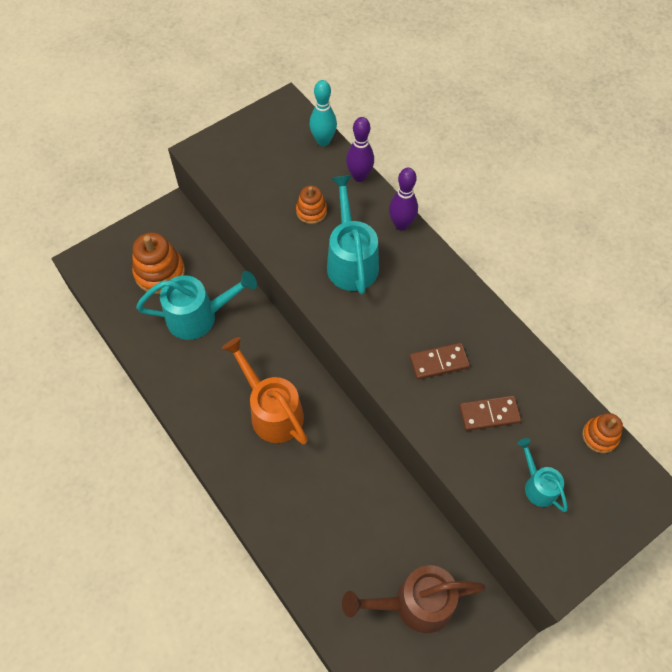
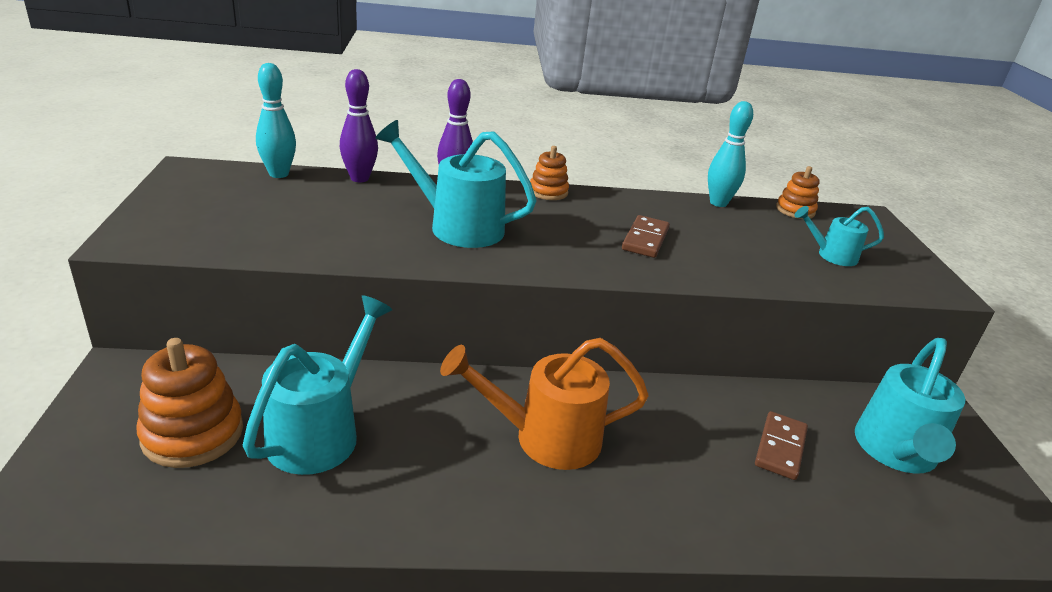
camera: 60 degrees left, 30 degrees down
(311, 211) = (356, 218): orange stacking toy -> orange stacking toy (548, 192)
(414, 603) = (895, 453): brown watering can -> turquoise watering can
(489, 414) = (731, 243): brown domino -> brown domino (780, 447)
(552, 380) = (718, 203): none -> turquoise bowling pin

